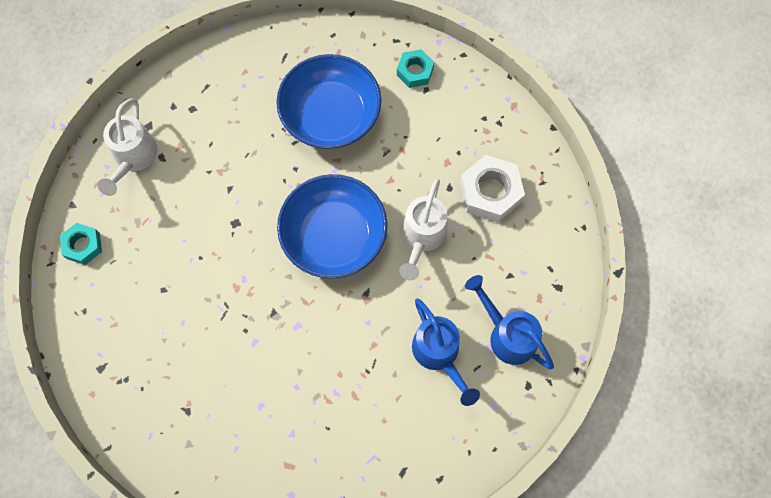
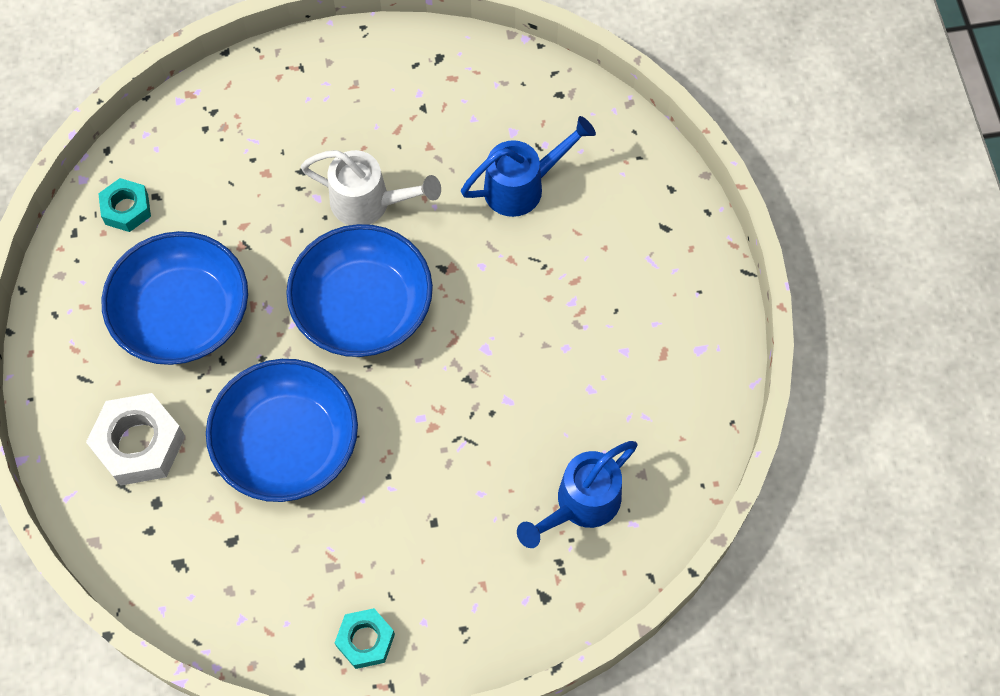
camera: 90 degrees left, 5 degrees down
(133, 158) = (231, 580): white watering can -> none
(229, 189) = (287, 443): none -> blue bowl
(490, 192) = (311, 125): white nut -> white nut (139, 444)
(507, 335) = (498, 113): blue watering can -> blue watering can (581, 504)

